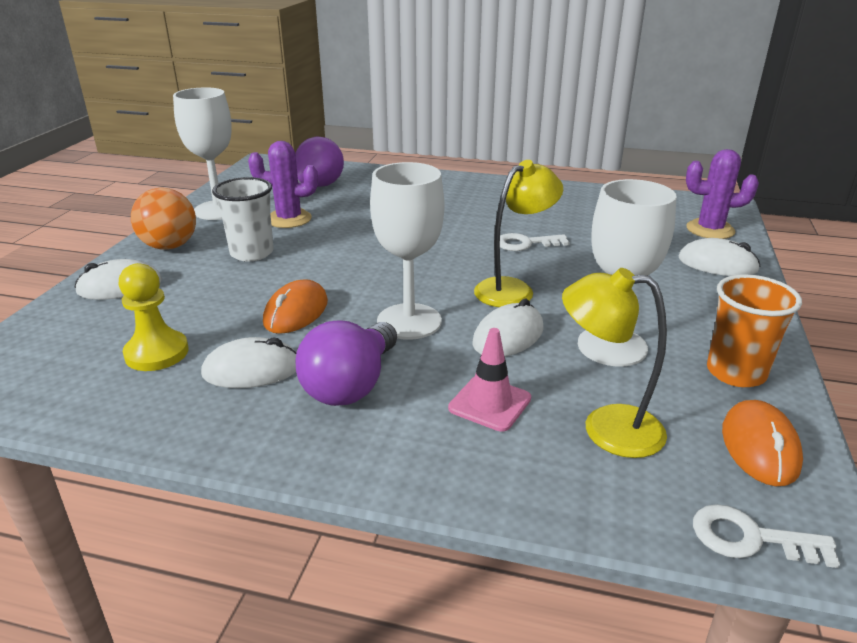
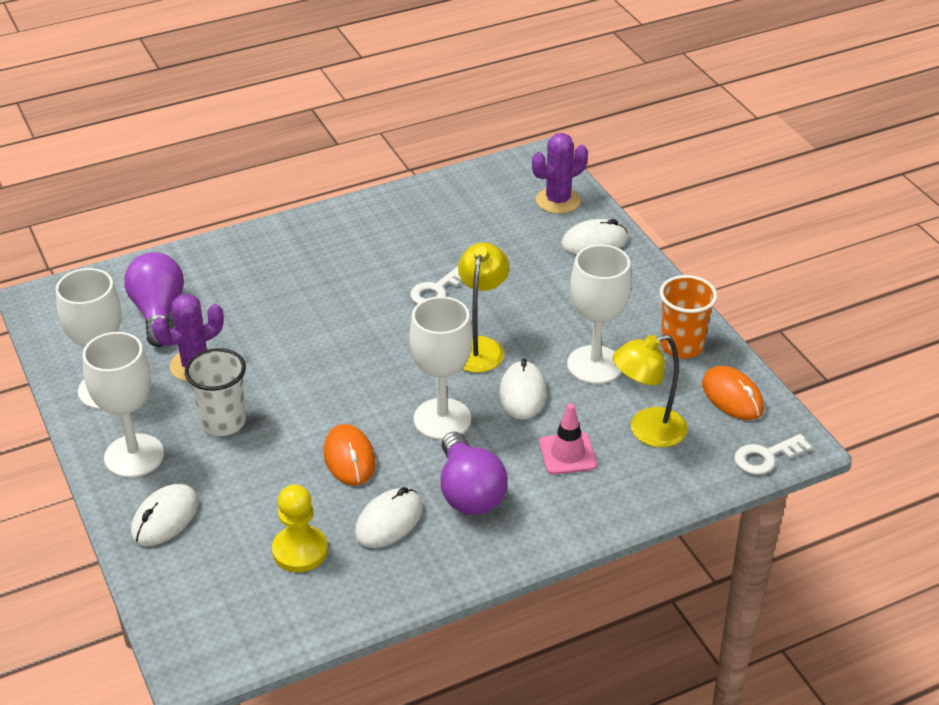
camera: 40 degrees left, 10 degrees up
(169, 246) = (134, 456): orange ball -> white goblet

